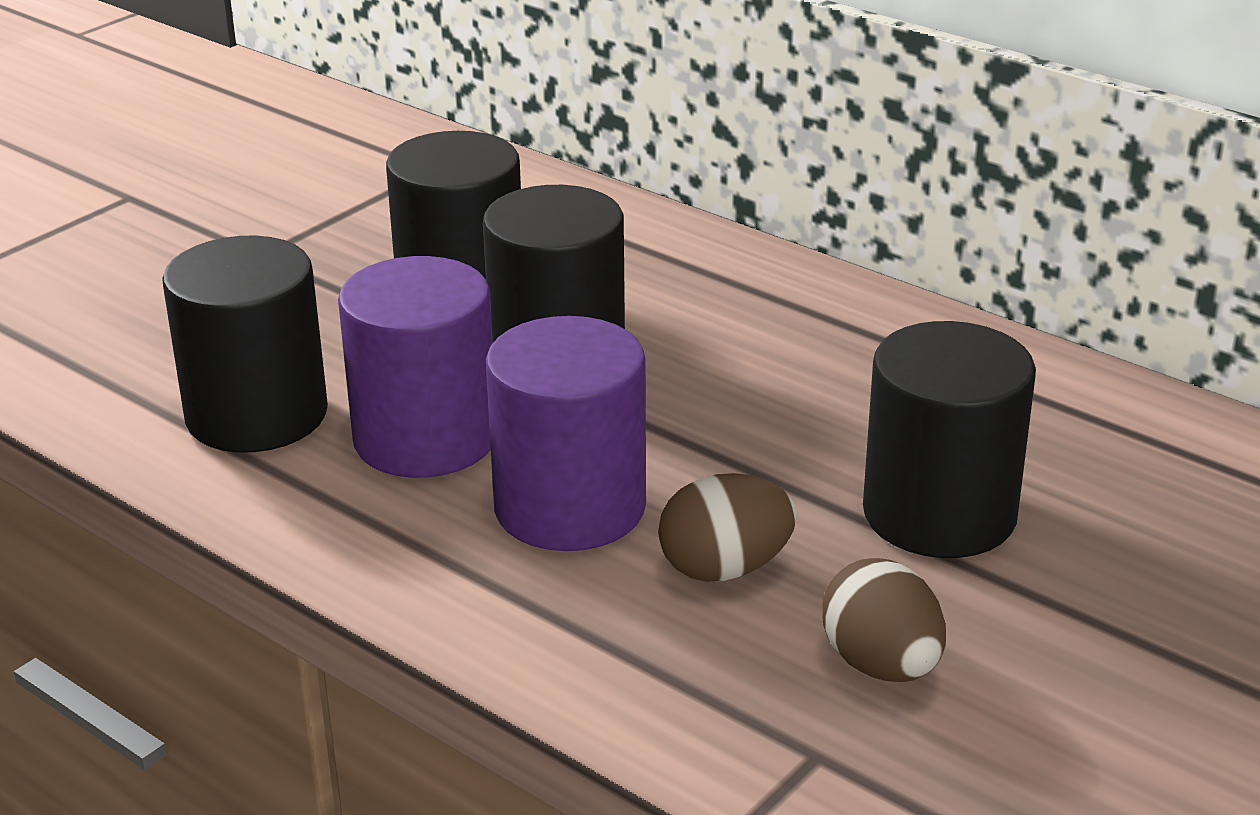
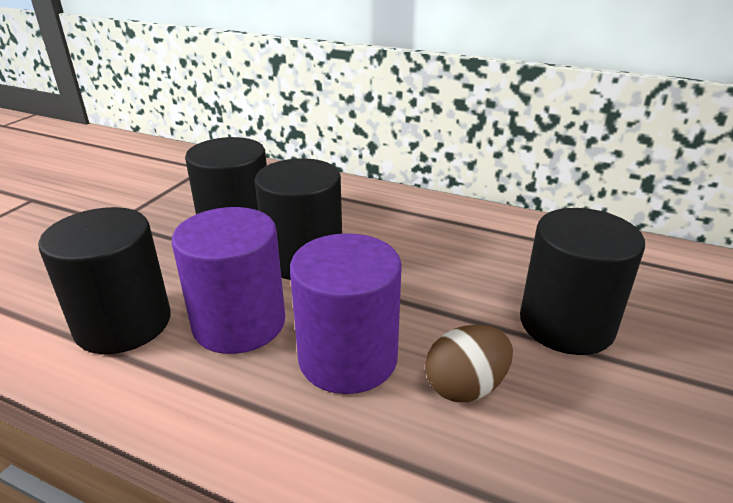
camera: 15 degrees left, 0 degrees up
(881, 665) = (606, 447): brown egg -> none

